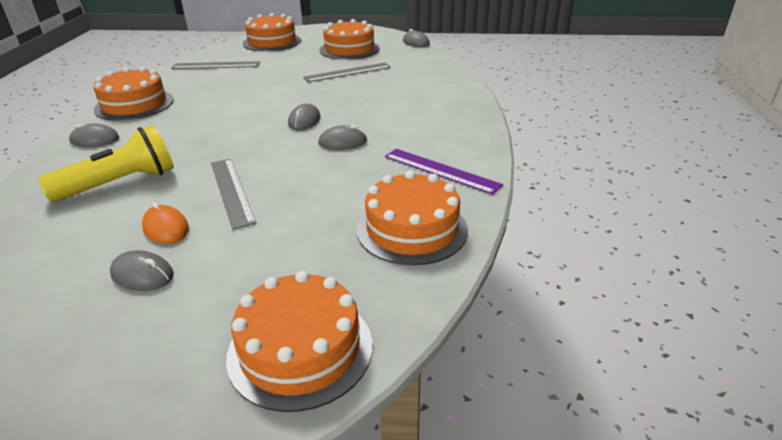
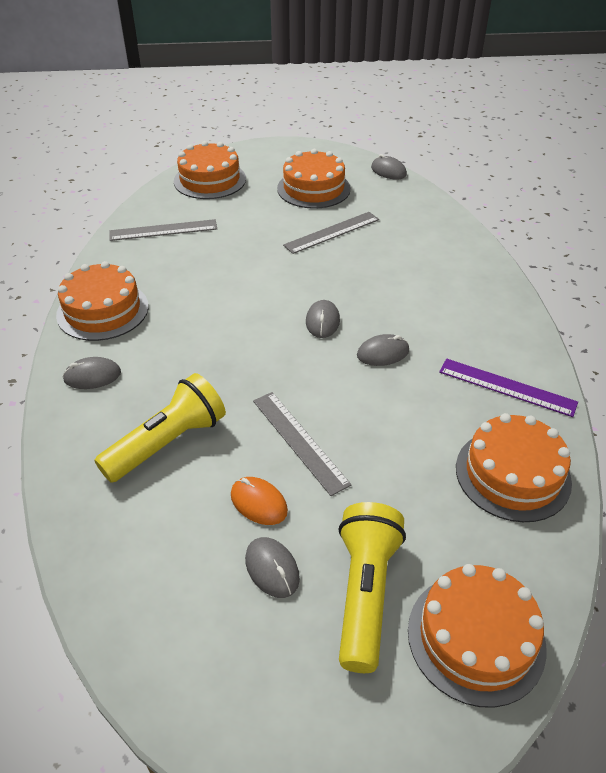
camera: 10 degrees left, 10 degrees up
(142, 275) = (272, 569): grey mouse -> grey mouse turned 45 degrees clockwise
(215, 301) = (365, 592): none -> yellow flashlight

